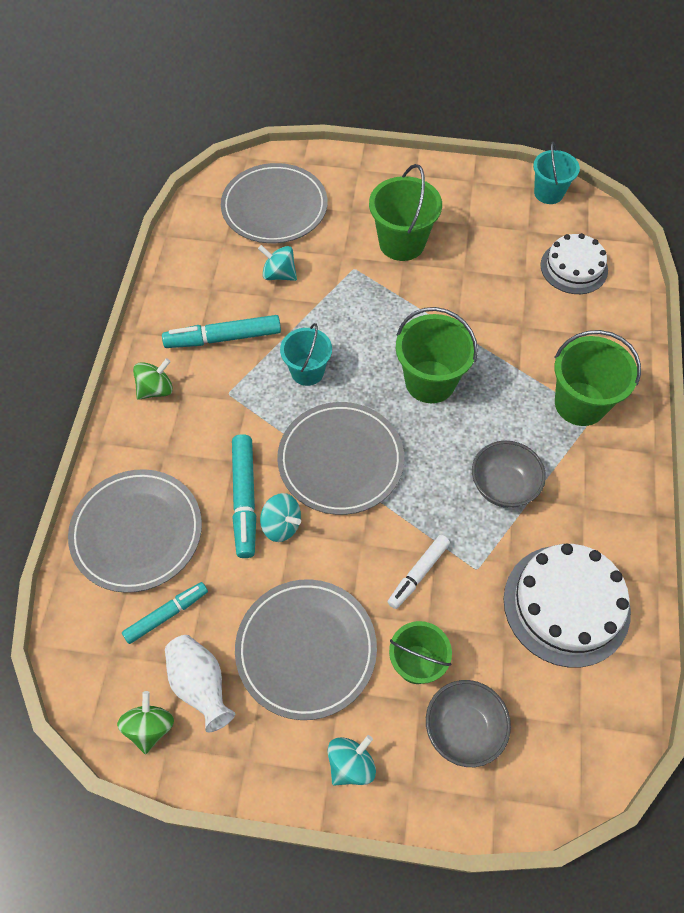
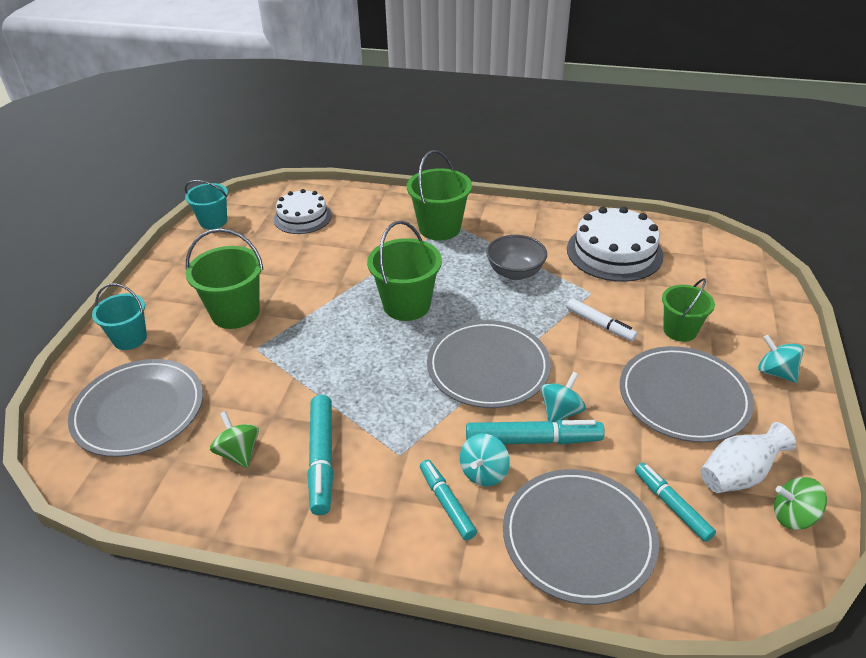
camera: 85 degrees left, 20 degrees down
(156, 389) = (384, 525): green spinning top -> green spinning top (239, 453)
(176, 431) = (446, 503): none -> turquoise marker
(279, 274) = (243, 408): turquoise spinning top -> turquoise spinning top (484, 472)
(307, 371) = (381, 388): turquoise bucket -> turquoise bucket (130, 339)
(463, 729) = (725, 309): grey bowl -> none

